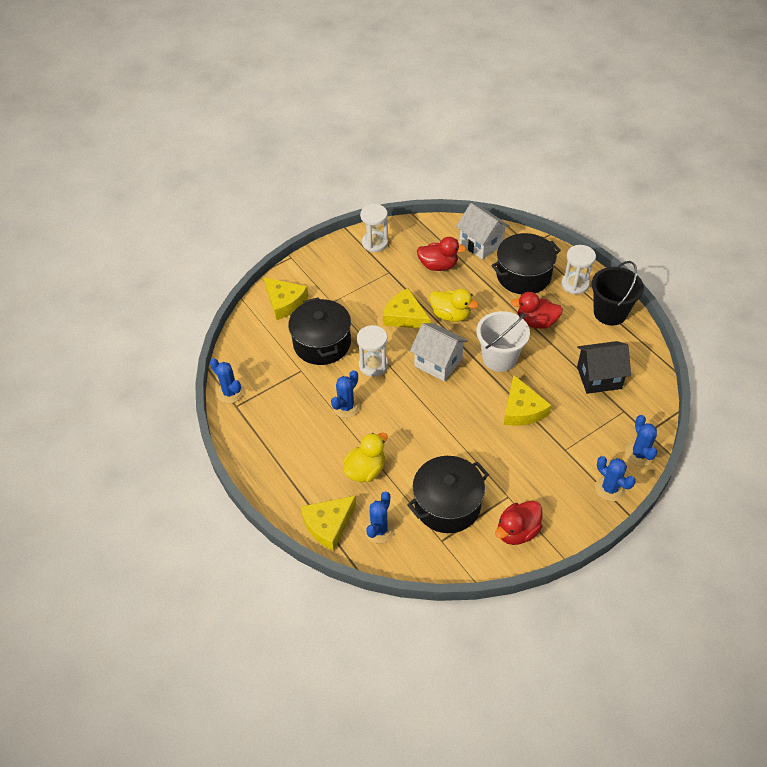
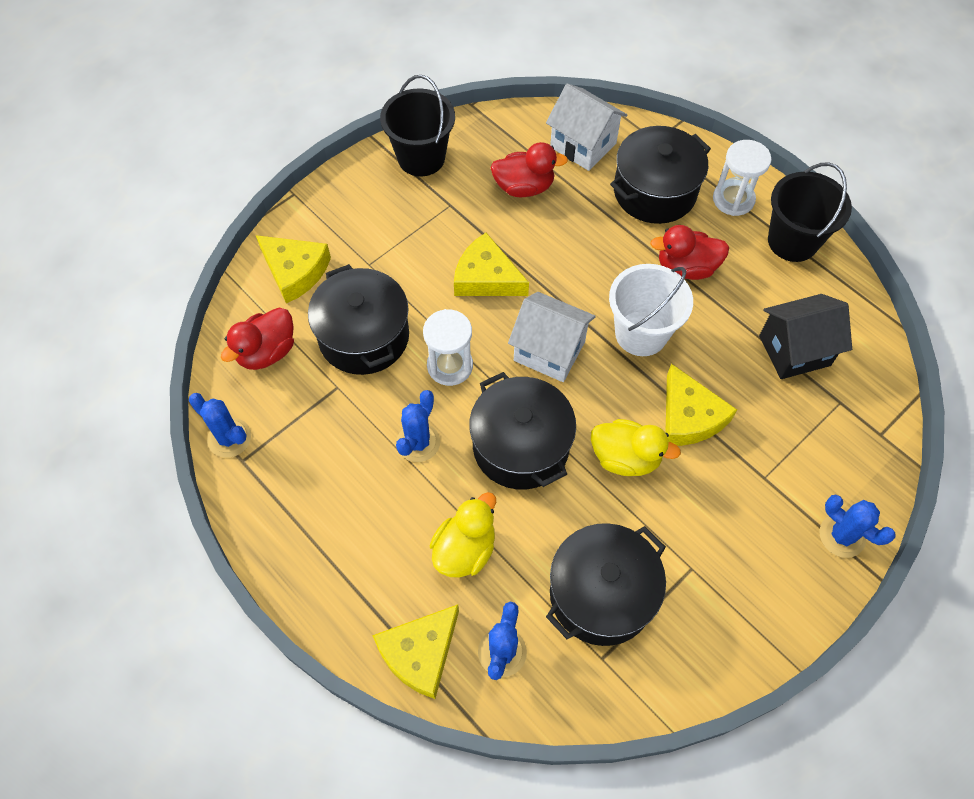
camera: 10 degrees left, 10 degrees up
(375, 243) = (421, 158): white hourglass -> black bucket
(410, 415) = (521, 446): none -> black pot
(451, 315) = (556, 268): yellow duck -> yellow duck (625, 458)
(517, 531) = (715, 627): red duck -> red duck (267, 352)
(639, 454) = (875, 472): blue cactus -> none

